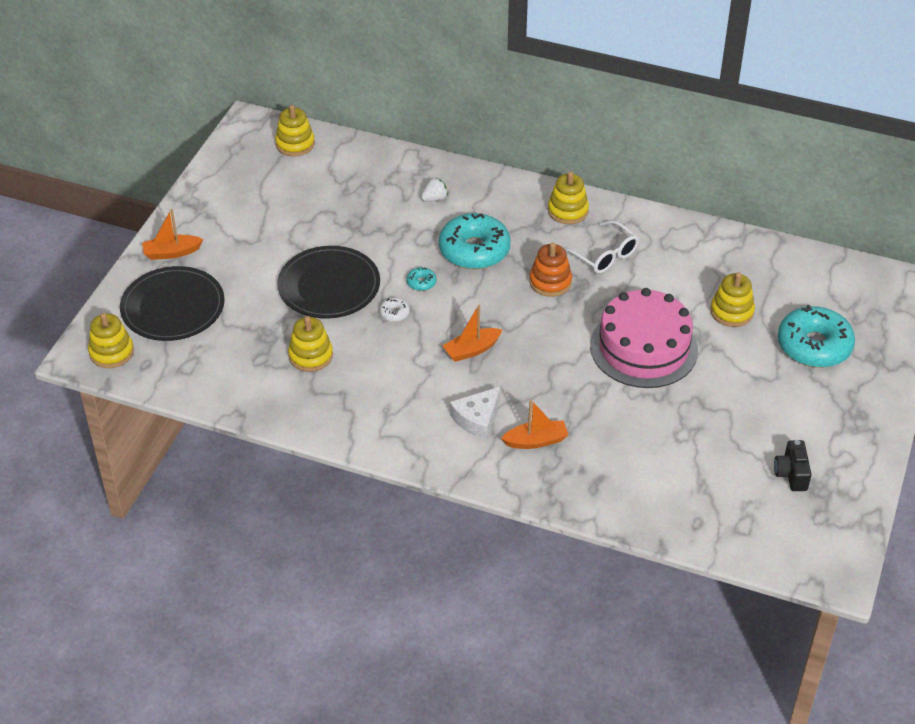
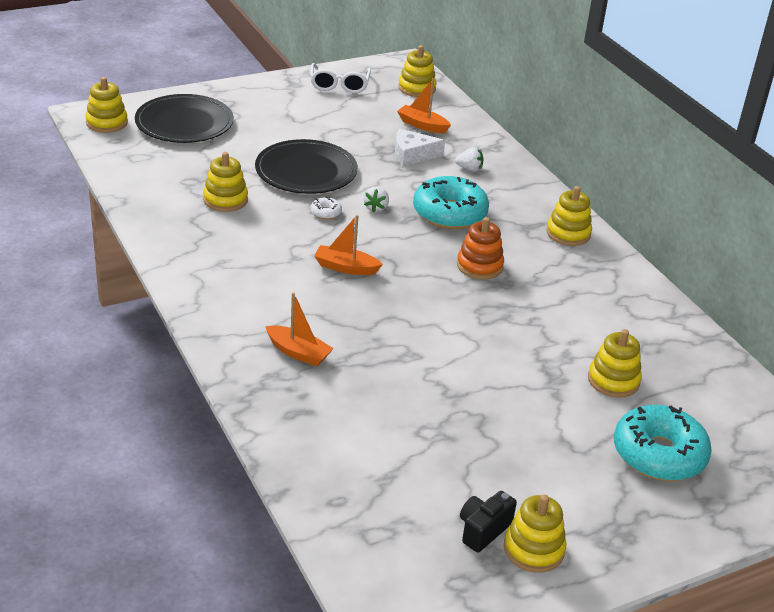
camera: 40 degrees right, 10 degrees down
(172, 253) = (234, 97): orange boat -> orange boat (422, 125)
(421, 283) = (376, 208): turquoise donut -> white strawberry
(477, 418) = (278, 309): white cheese -> white cheese (412, 155)
(603, 255) = (554, 276): white glasses -> white glasses (339, 85)
(643, 348) = (490, 354): pink cake -> none
(828, 463) = (533, 549): none -> yellow stacking toy

